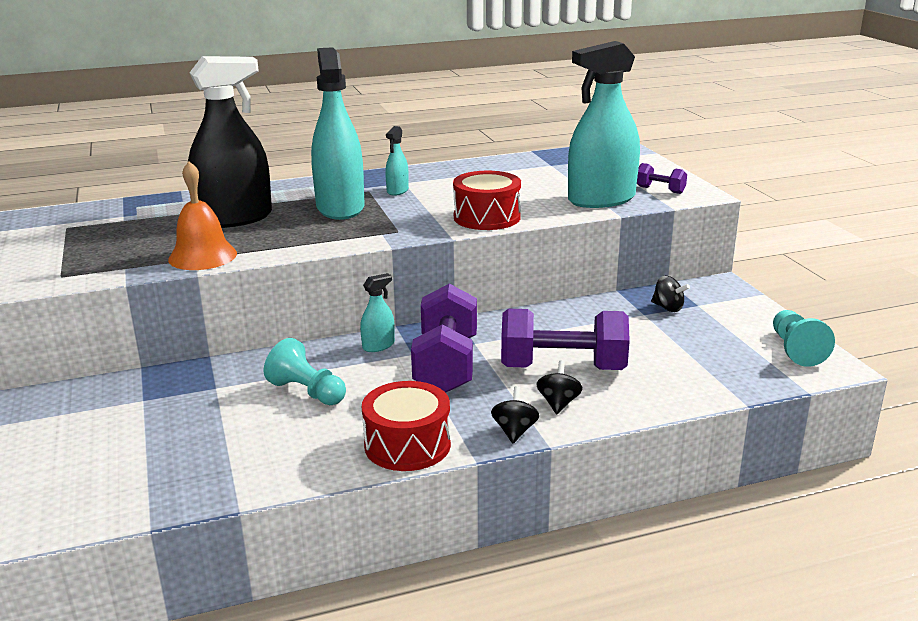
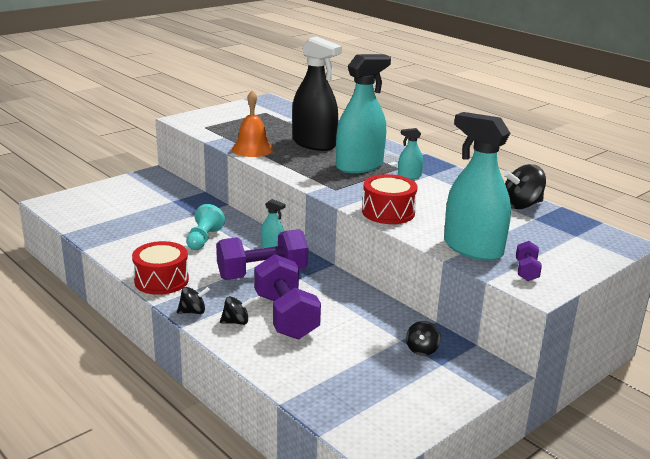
camera: 65 degrees right, 0 degrees up
(517, 163) = (521, 205): none -> black spinning top
(795, 350) = (393, 424): turquoise pawn -> none

